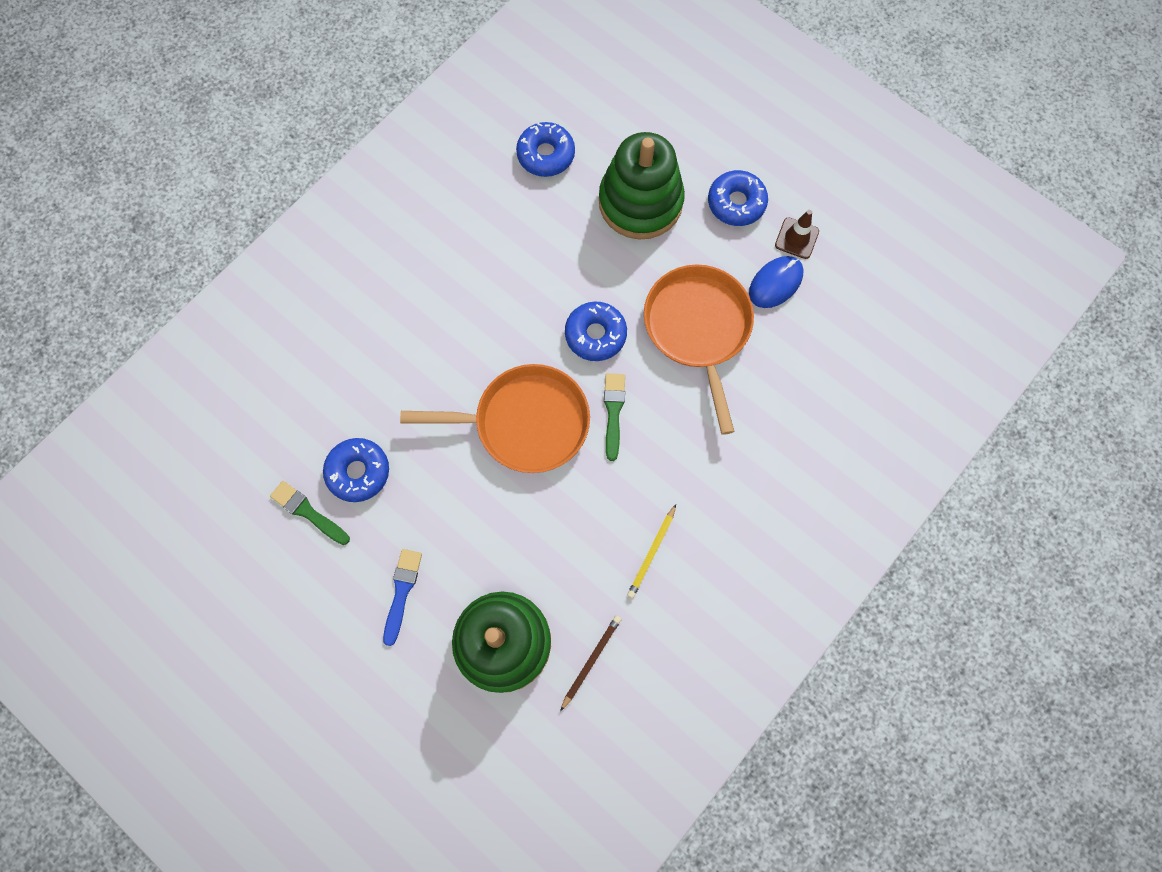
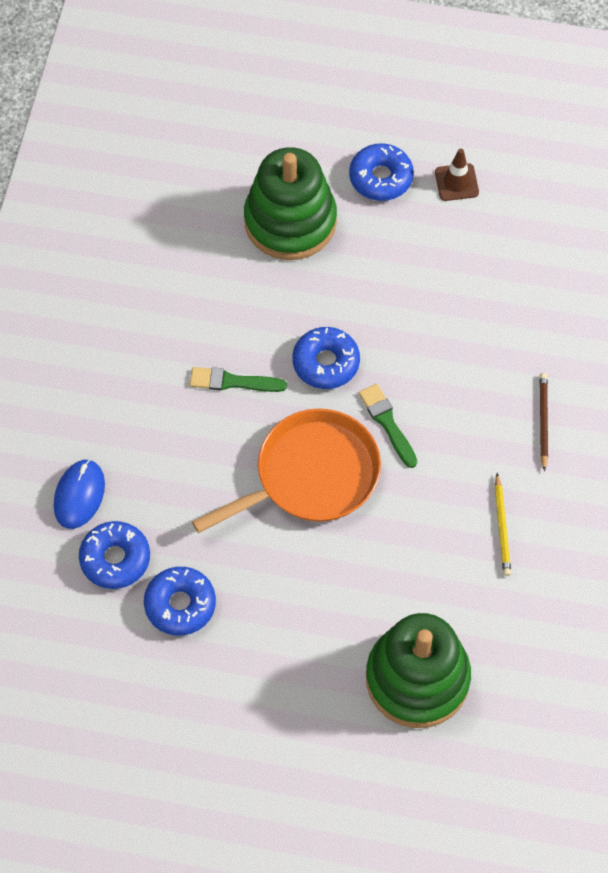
camera: 30 degrees left, 10 degrees down
(308, 512) = (155, 667): green brush -> green brush (232, 382)
(402, 592) = (294, 687): blue brush -> none
(546, 155) = (170, 222): blue donut -> blue donut (115, 559)
(591, 661) = (507, 649): brown pencil -> brown pencil (543, 421)
(698, 329) = (418, 309): orange pan -> none
(775, 283) = (462, 232): blue mouse -> blue mouse (79, 495)

